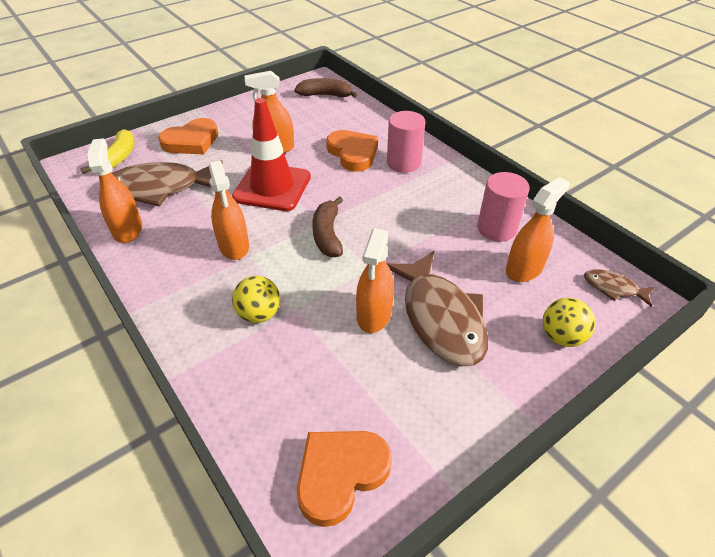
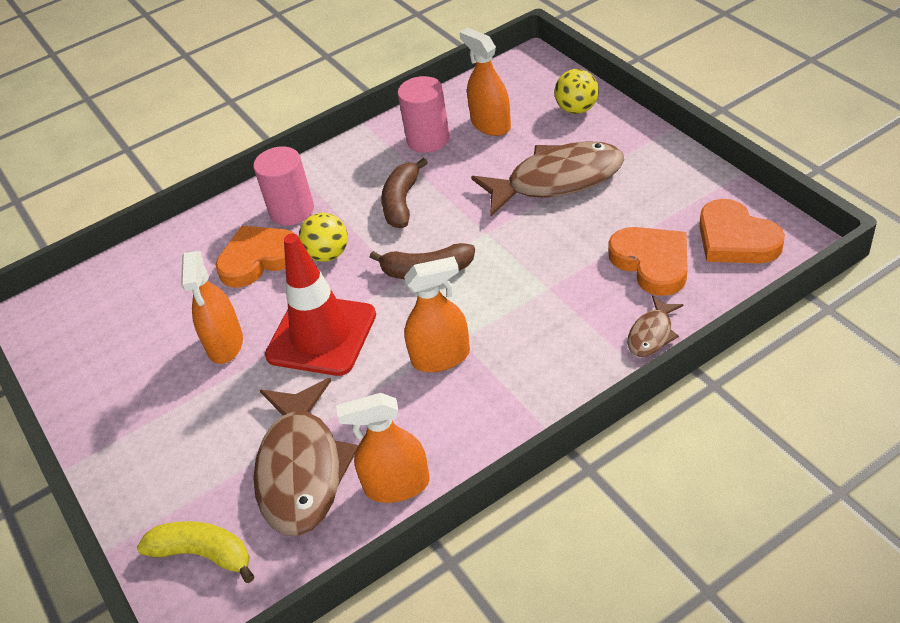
camera: 80 degrees left, 0 degrees up
(191, 141) = (176, 455): orange heart -> orange heart (652, 263)
(259, 314) = (556, 316): yellow ball -> yellow ball (328, 254)
(325, 95) = (87, 300): brown banana -> brown banana (402, 202)
(374, 314) = (554, 226): orange spray bottle -> none
(613, 288) = (517, 75): brown fish -> brown fish (652, 334)

